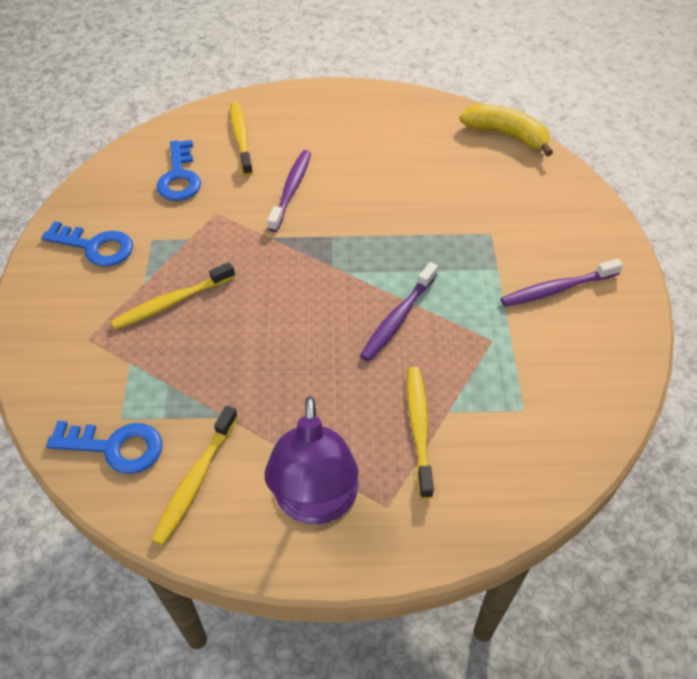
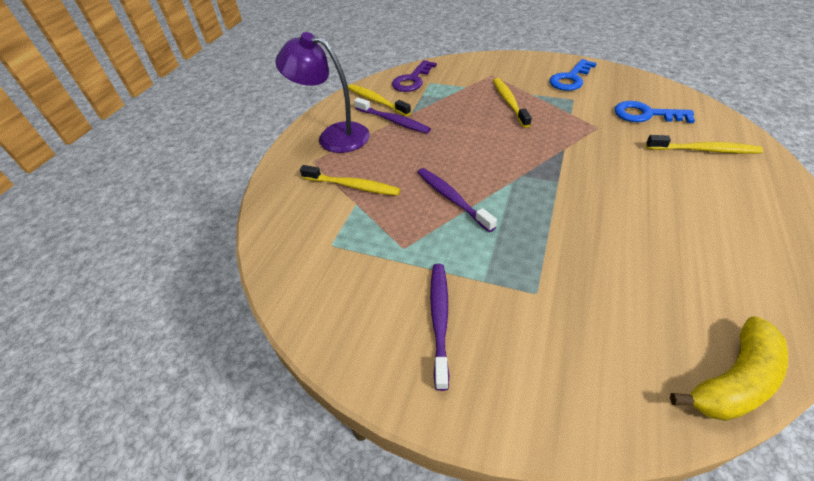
camera: 115 degrees right, 5 degrees down
(115, 447) = (412, 80): blue key -> purple key
(291, 190) = (624, 168): purple toothbrush -> purple toothbrush (393, 121)

